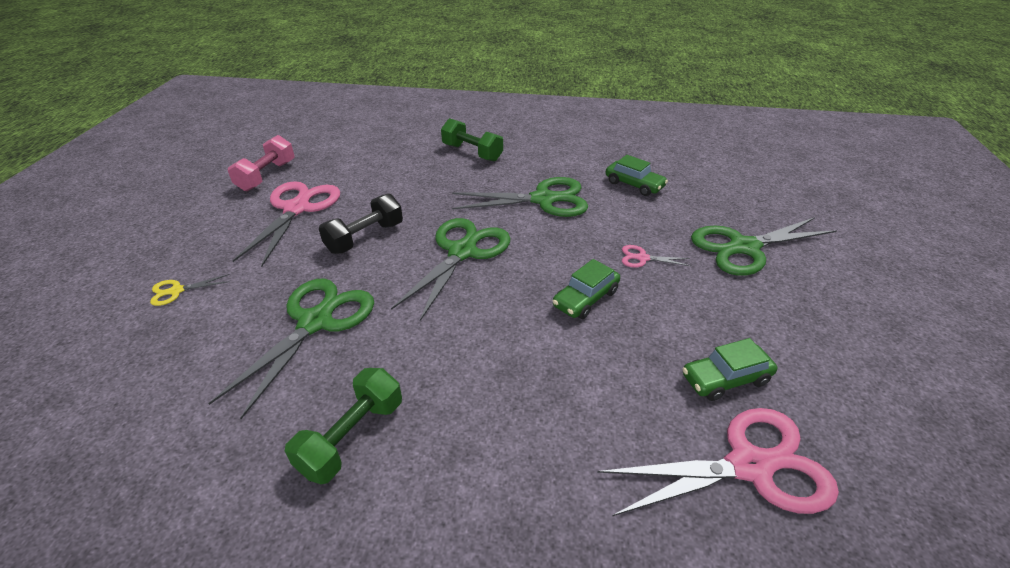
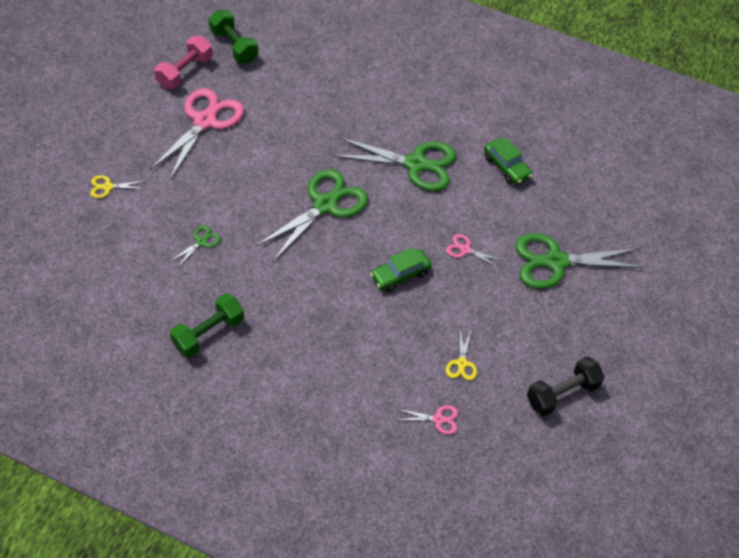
camera: 15 degrees right, 15 degrees up
(315, 322) = (201, 242): green scissors -> green scissors, size x0.44
(365, 238) = (253, 169): black dumbbell -> black dumbbell (562, 394)
(472, 153) = (376, 85): green dumbbell -> green dumbbell (234, 46)
(725, 379) = (462, 363): green car -> yellow scissors
(750, 466) = (438, 419): pink scissors -> pink scissors, size x0.44

